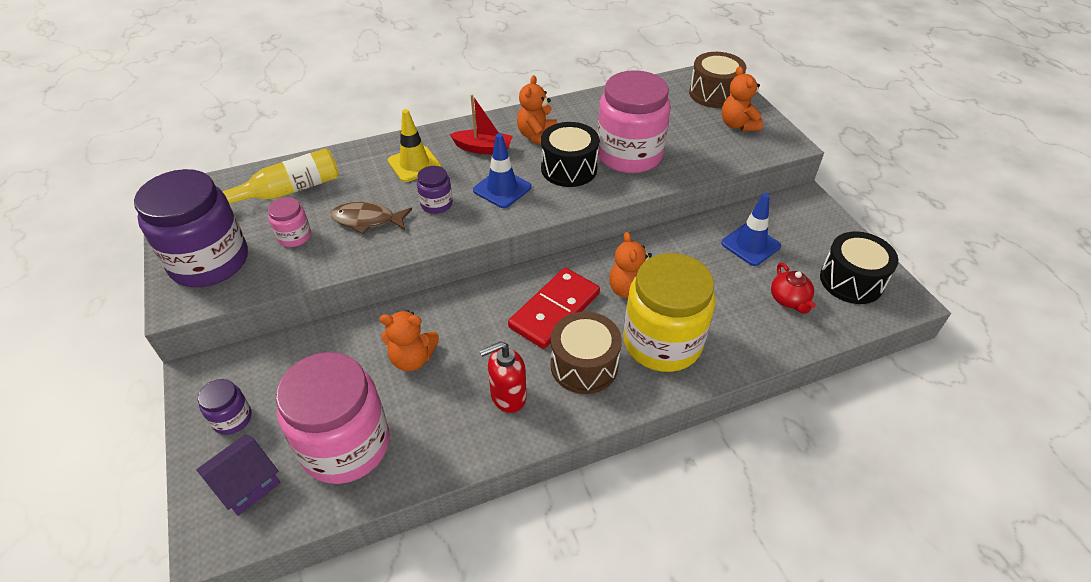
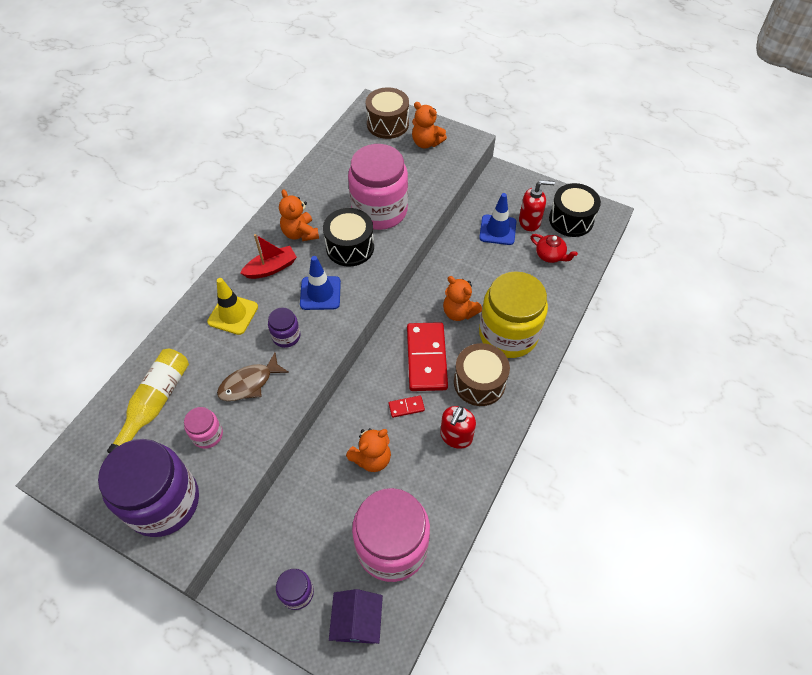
camera: 40 degrees left, 10 degrees up
(490, 338) = (406, 407): none -> red domino
(796, 257) = (530, 222): none -> red soap dispenser

